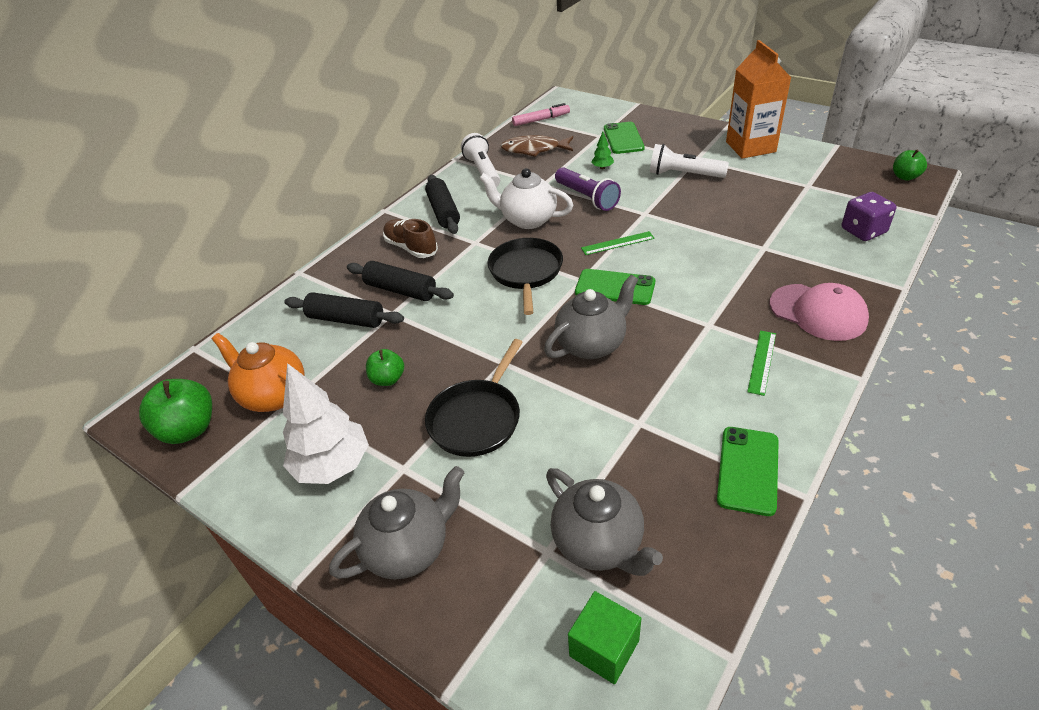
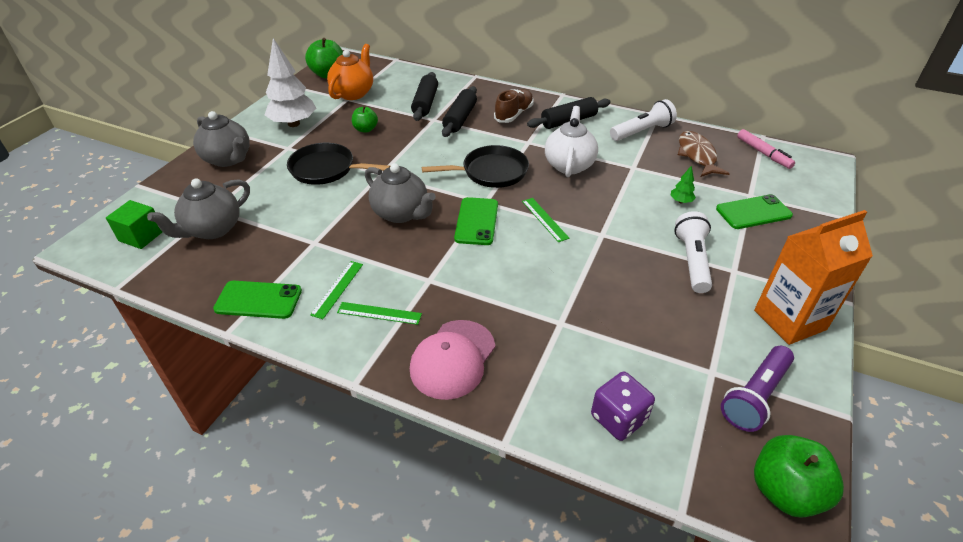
camera: 75 degrees right, 0 degrees up
(587, 198) = (618, 195): purple flashlight -> purple flashlight (755, 396)
(725, 397) = (337, 289): none -> green ruler
(905, 177) = (785, 491): green apple -> green apple, size x1.66

